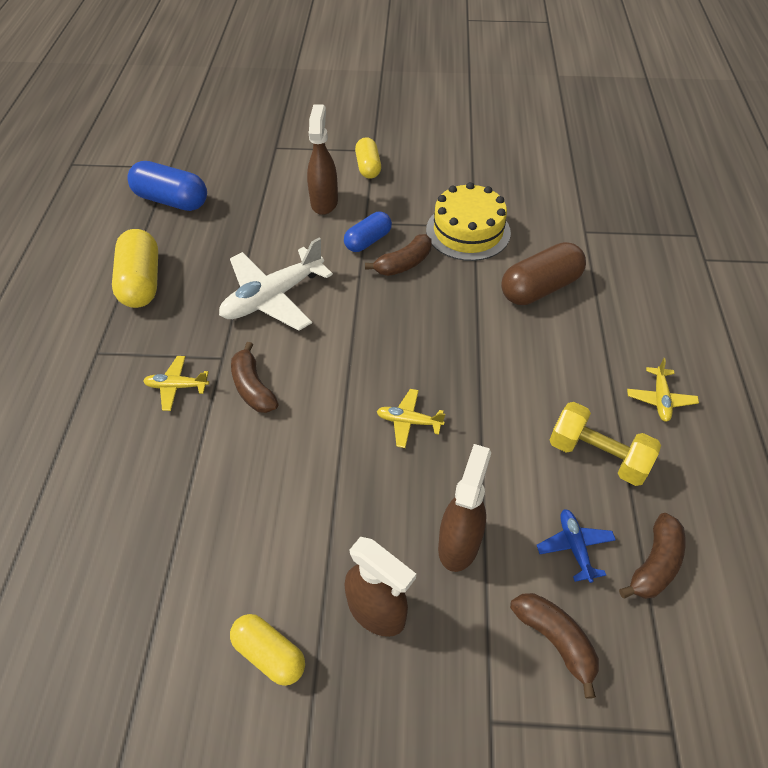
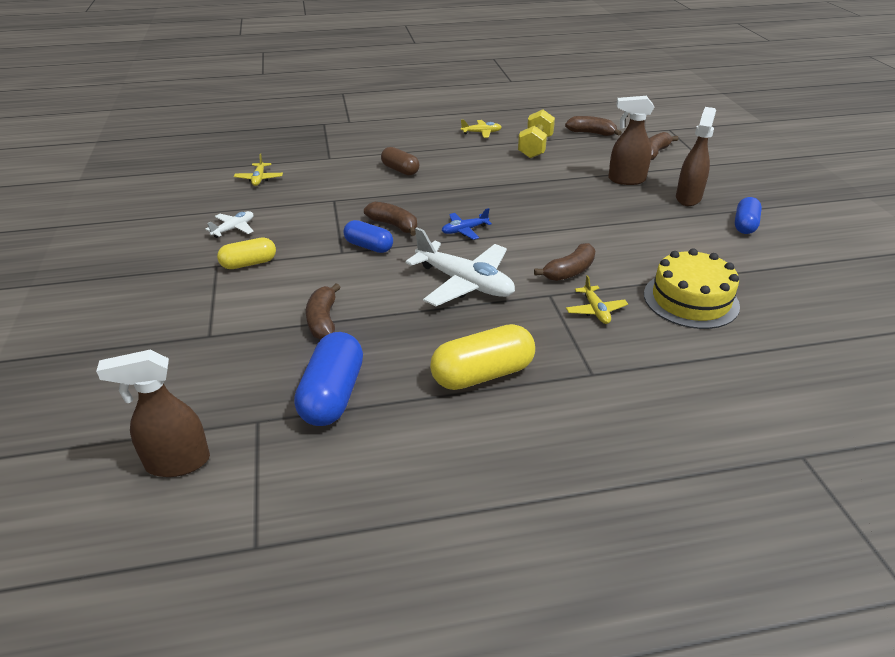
camera: 105 degrees left, 15 degrees down
(262, 203) = (323, 321): none -> brown banana
(269, 654) = (745, 225): yellow capsule -> blue capsule
(324, 202) = (314, 280): brown spray bottle -> brown spray bottle (177, 463)
(409, 421) = (554, 204): yellow plane -> yellow plane (259, 179)
(433, 159) = (233, 229): none -> white plane
(468, 231) = (341, 202): yellow cake -> yellow cake (691, 300)
(540, 288) = (400, 170): brown capsule -> brown capsule, size x0.64
(574, 547) = (599, 151): blue plane -> blue plane (464, 230)

